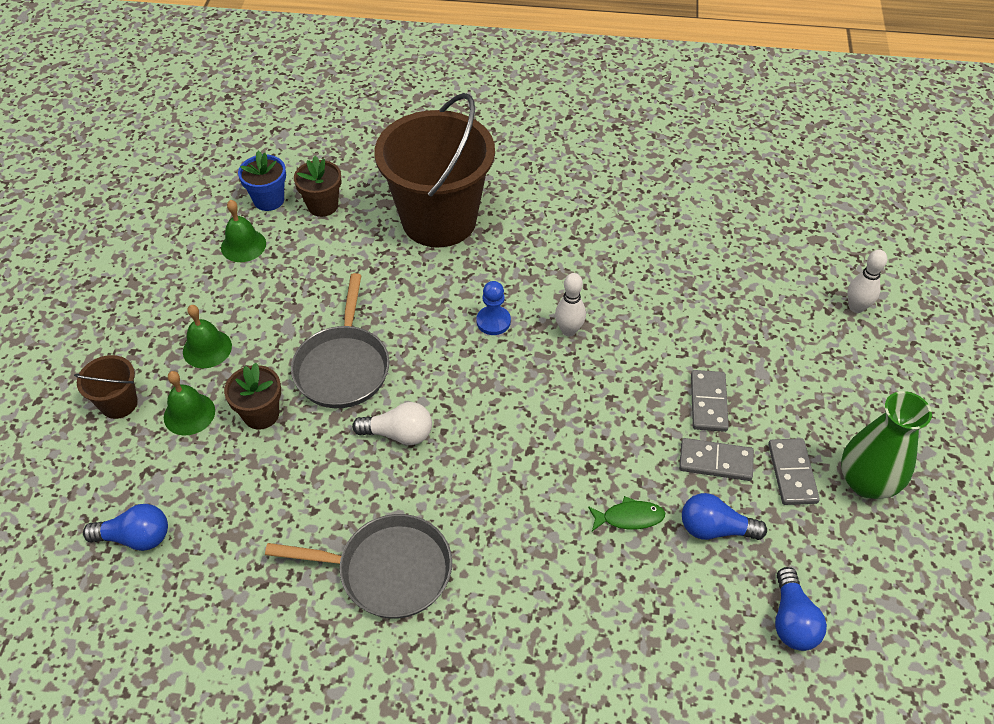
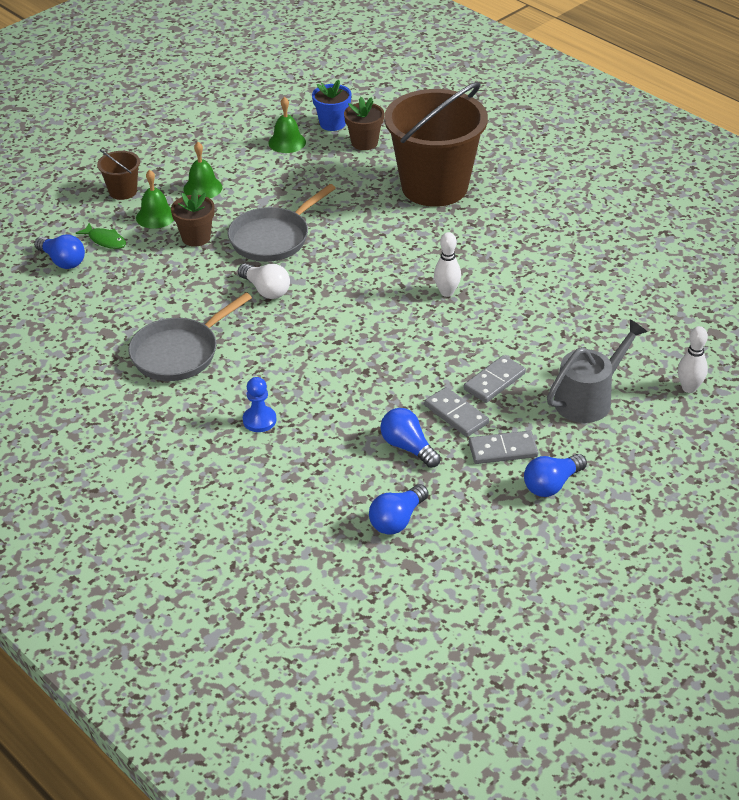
camera: 40 degrees right, 10 degrees down
(388, 570) = (179, 352): grey pan -> grey pan turned 90 degrees clockwise
(493, 321) = (400, 262): blue pawn -> blue pawn (259, 420)
(629, 517) = (358, 410): green fish -> green fish (105, 240)
(792, 473) = (503, 450): grey domino -> grey domino turned 45 degrees clockwise
(798, 369) = (588, 398): none -> grey watering can
(866, 482) = (552, 484): green vase -> blue light bulb

